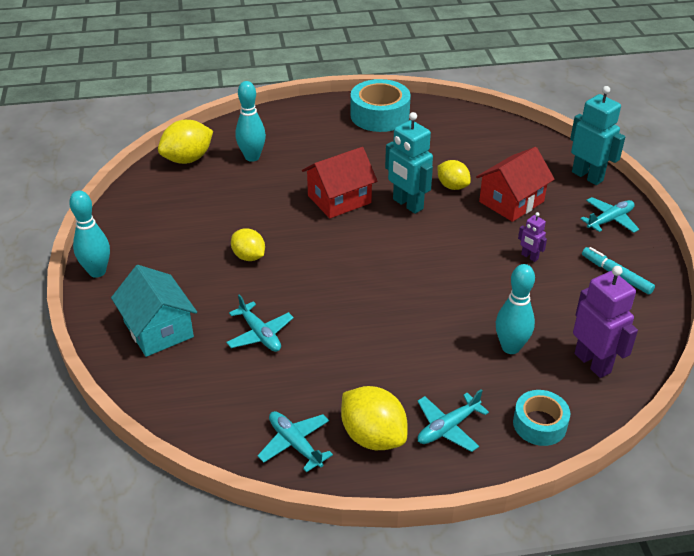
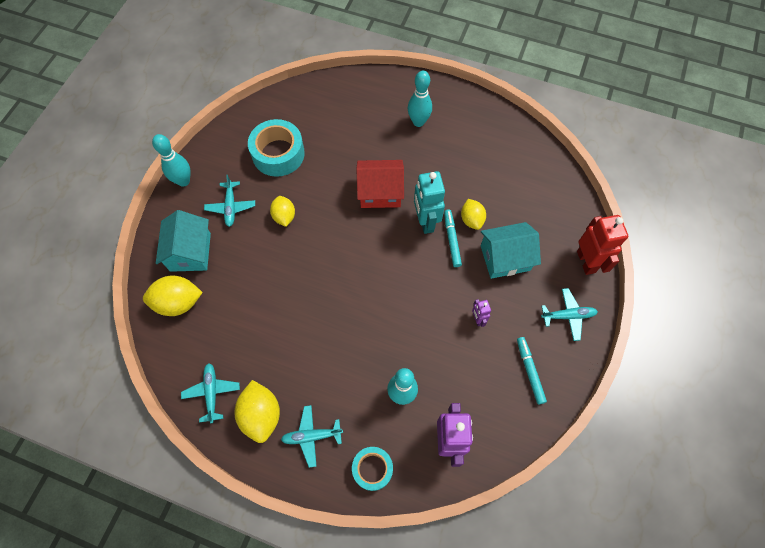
camera: 30 degrees right, 25 degrees up
(188, 159) = (302, 100): yellow lemon -> yellow lemon (178, 302)
(252, 157) = (347, 119): turquoise bowling pin -> turquoise bowling pin (418, 122)
(260, 334) = (248, 290): turquoise plane -> turquoise plane (231, 207)
(379, 115) = (469, 118): turquoise tape -> turquoise tape (278, 154)
(447, 208) = (452, 240): none -> turquoise marker
(511, 201) = (505, 258): red house -> turquoise house
(587, 176) = (586, 261): turquoise robot -> red robot

